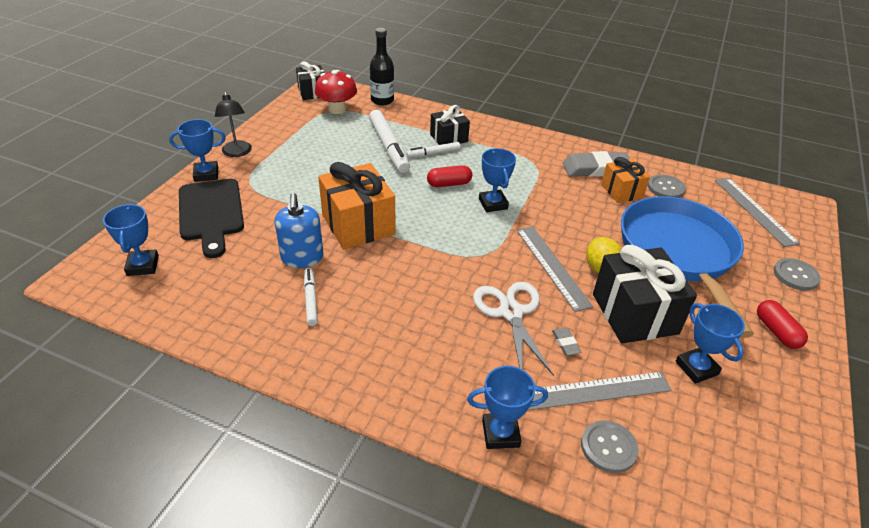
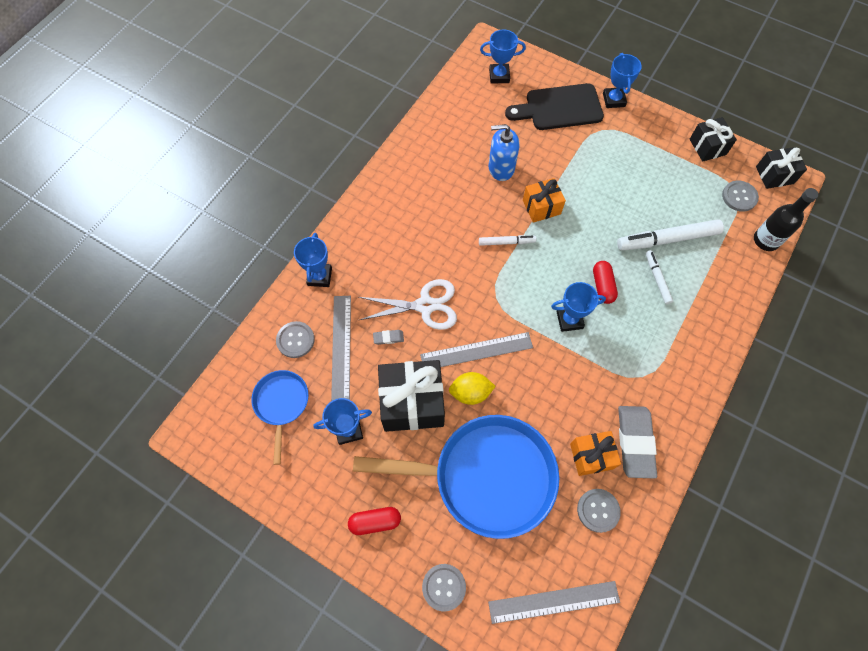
camera: 100 degrees right, 25 degrees up
(237, 153) = (649, 118): black lamp -> none
(311, 299) = (454, 174): white marker -> white marker (506, 242)
(337, 109) = (739, 197): red mushroom -> grey button
(358, 224) = (541, 207): orange gift -> orange gift, size x0.59
(449, 138) = (689, 298): black gift -> black gift (707, 147)
(704, 447) = (281, 404): none -> blue pan

